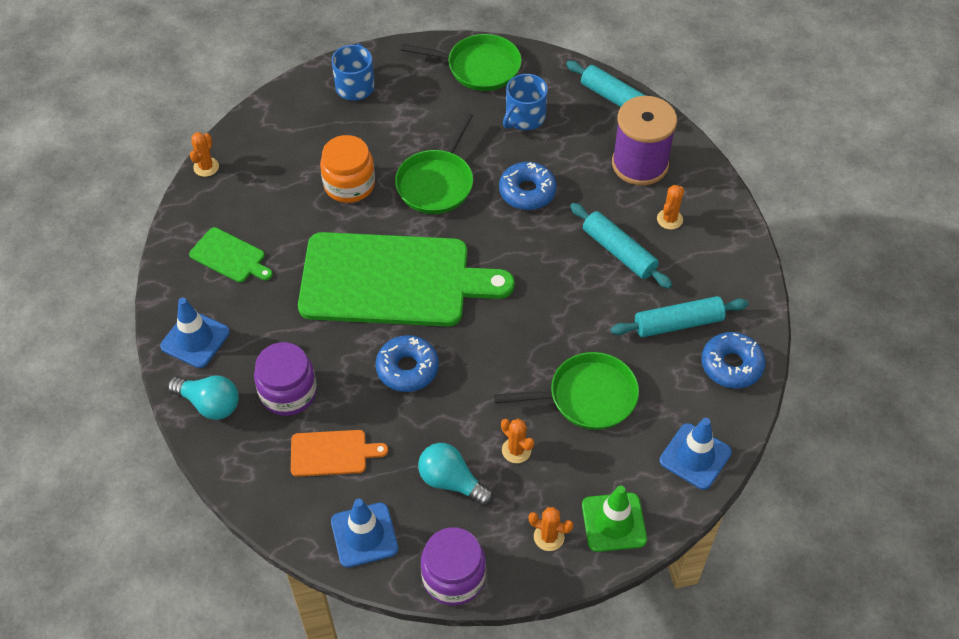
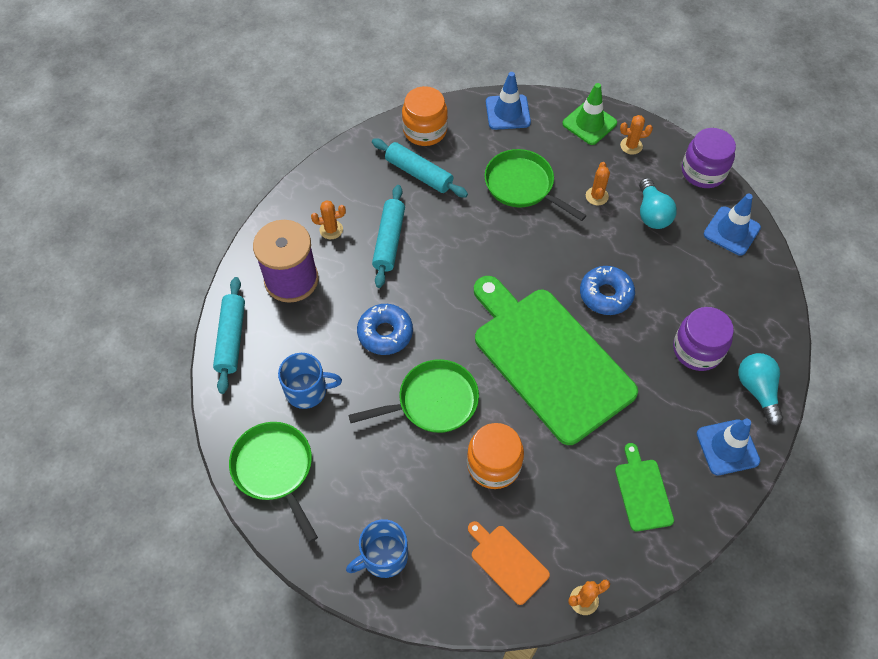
camera: 130 degrees left, 5 degrees up
(332, 453) = (706, 289): orange cutting board -> orange cutting board (507, 562)
(549, 537) = (631, 146): orange cactus -> orange cactus turned 75 degrees counterclockwise
(731, 365) = (425, 130): blue donut -> orange jar

